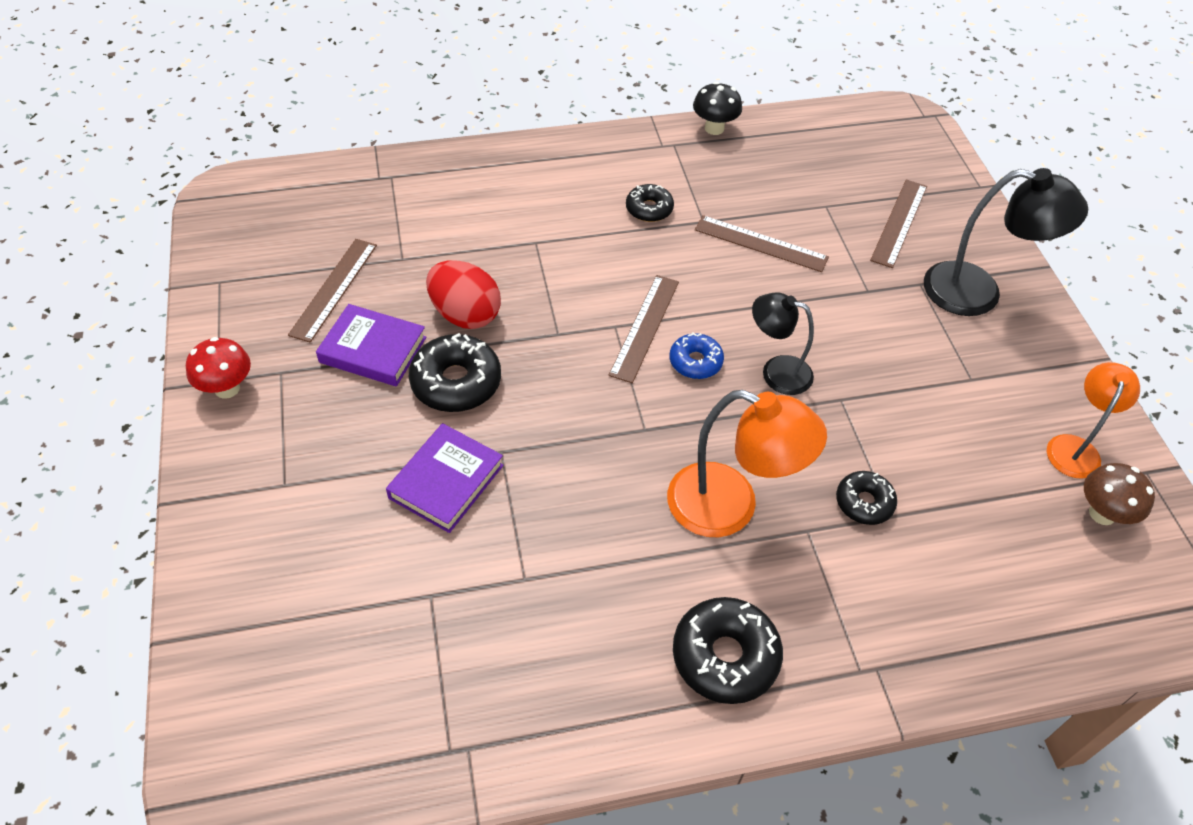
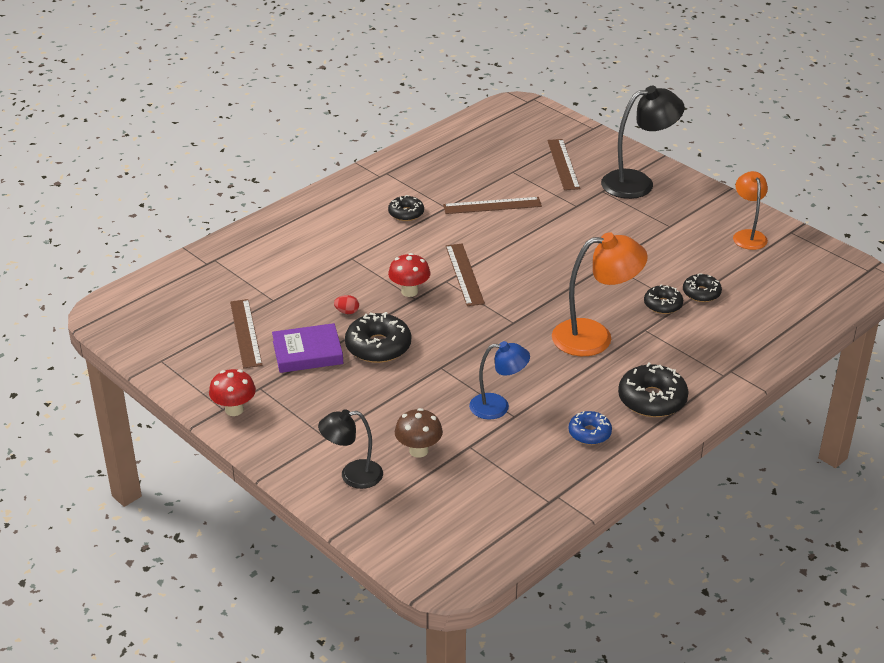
camera: 30 degrees left, 15 degrees down
(446, 481) = (423, 394): purple book -> none
(465, 314) = (347, 312): red egg -> red egg, size x0.42
(517, 552) = (498, 407): none -> blue lamp
(559, 320) = (409, 291): none -> red mushroom
(695, 362) = (511, 279): blue donut -> blue donut (589, 433)
(714, 128) = (403, 154): black mushroom -> none
(776, 371) = (561, 265): black lamp -> black lamp (352, 475)
(934, 511) = (701, 293): none -> black donut
(1102, 514) = (784, 259): brown mushroom -> brown mushroom (418, 451)

